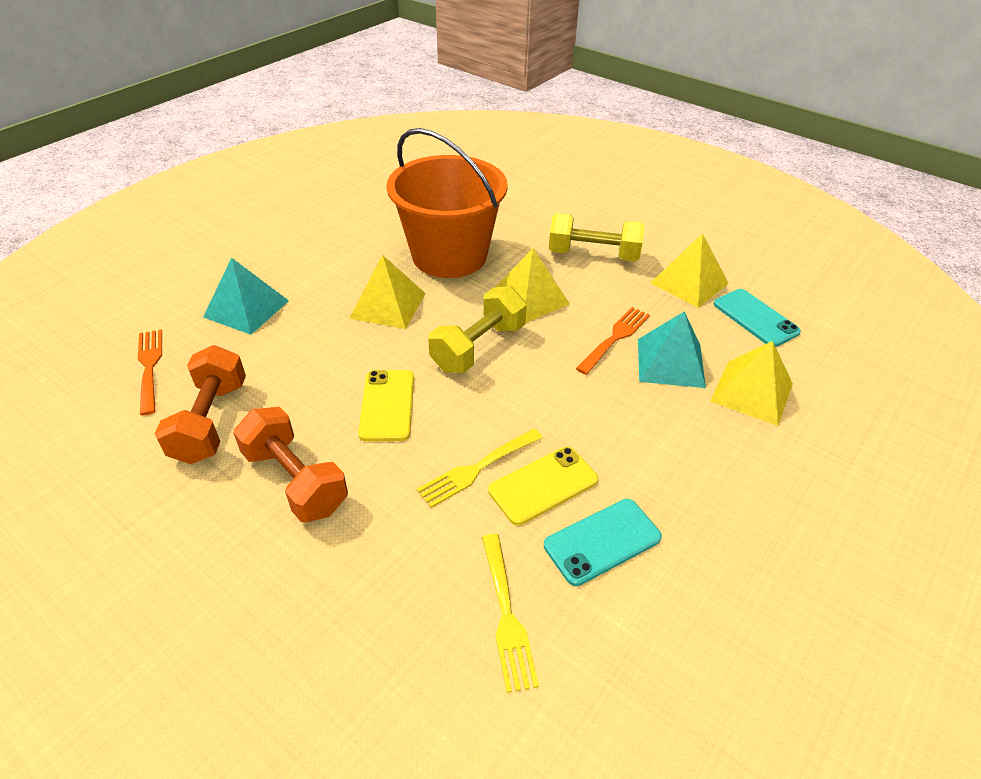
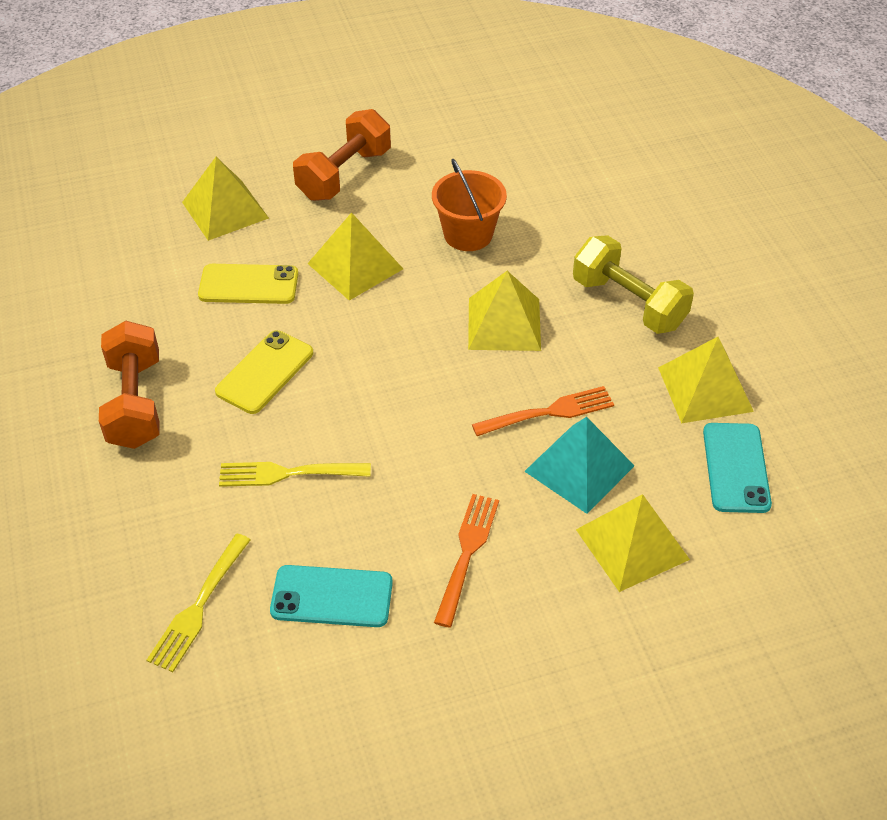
camera: 35 degrees right, 5 degrees up
(150, 368) = (103, 236): orange fork -> orange fork (467, 554)
(211, 421) = (112, 314): orange dumbbell -> orange dumbbell (344, 174)
(246, 308) = (225, 210): turquoise pyramid -> yellow pyramid
(449, 256) = (468, 234): orange bucket -> orange bucket, size x0.53
(478, 347) = (400, 354): yellow dumbbell -> none
(543, 485) = (330, 520): yellow phone -> yellow phone (248, 285)

